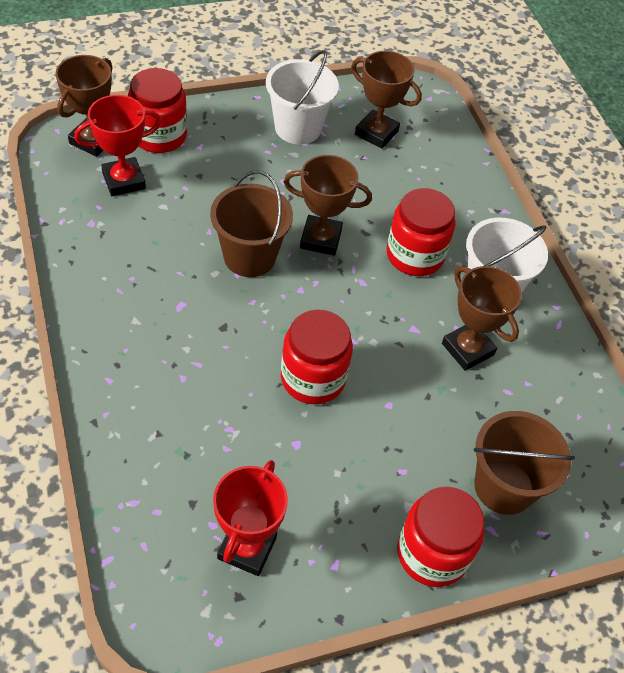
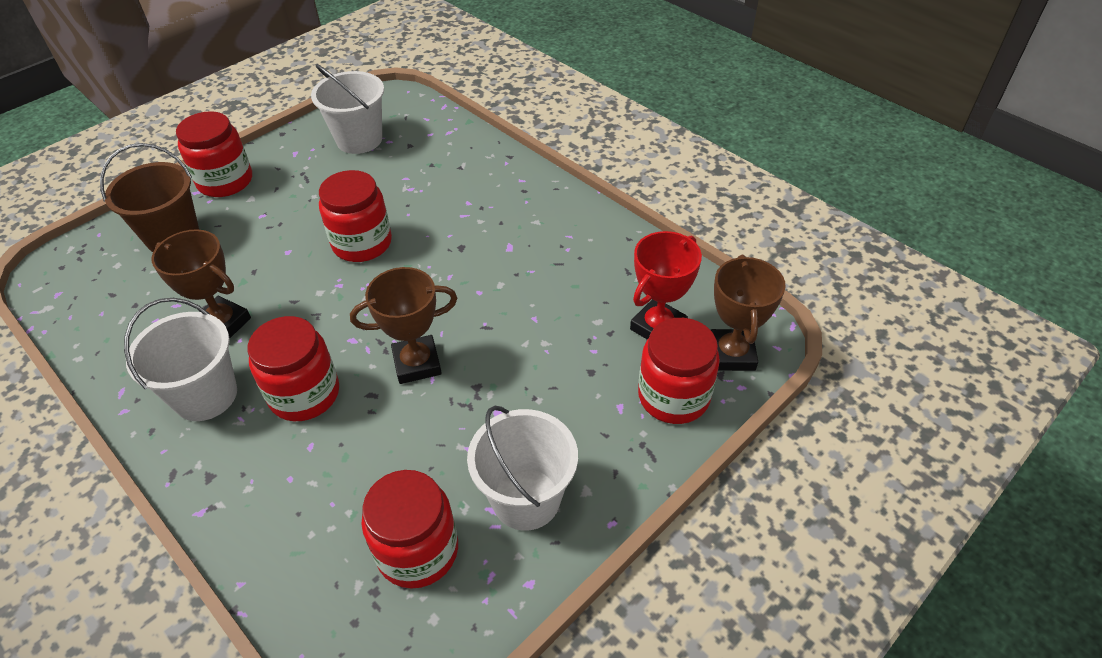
camera: 160 degrees right, 5 degrees down
(247, 548) = (359, 139): red trophy -> white bucket
(249, 256) = (478, 313): brown bucket -> none
(376, 133) = (417, 550): brown trophy -> red jar

